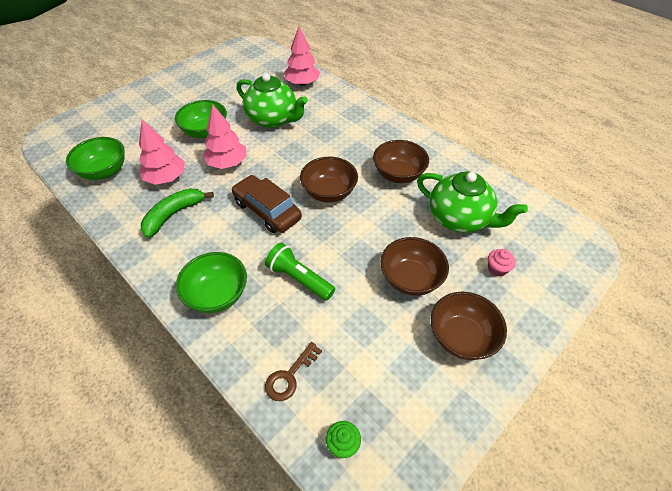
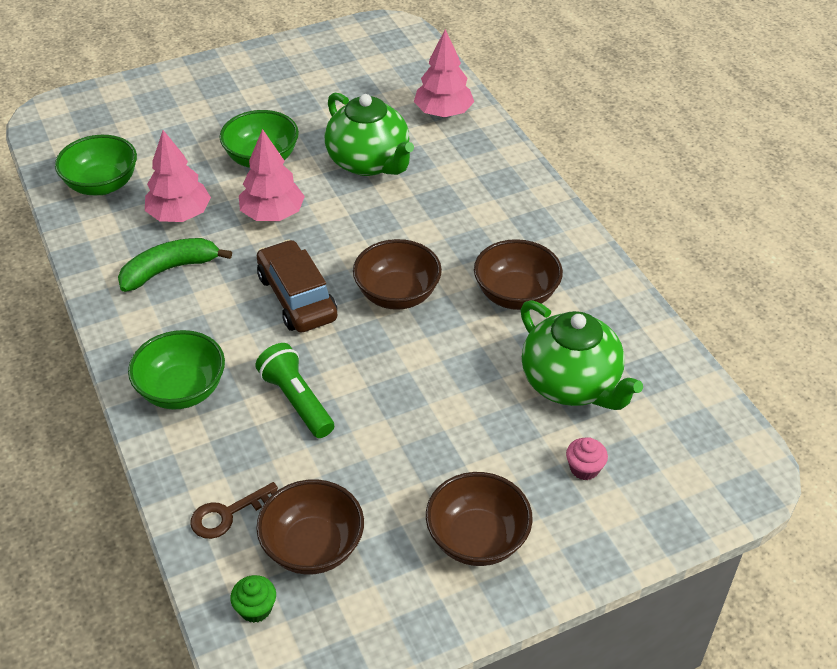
camera: 20 degrees right, 5 degrees down
(410, 278) = (450, 445): brown bowl -> brown bowl (313, 547)

